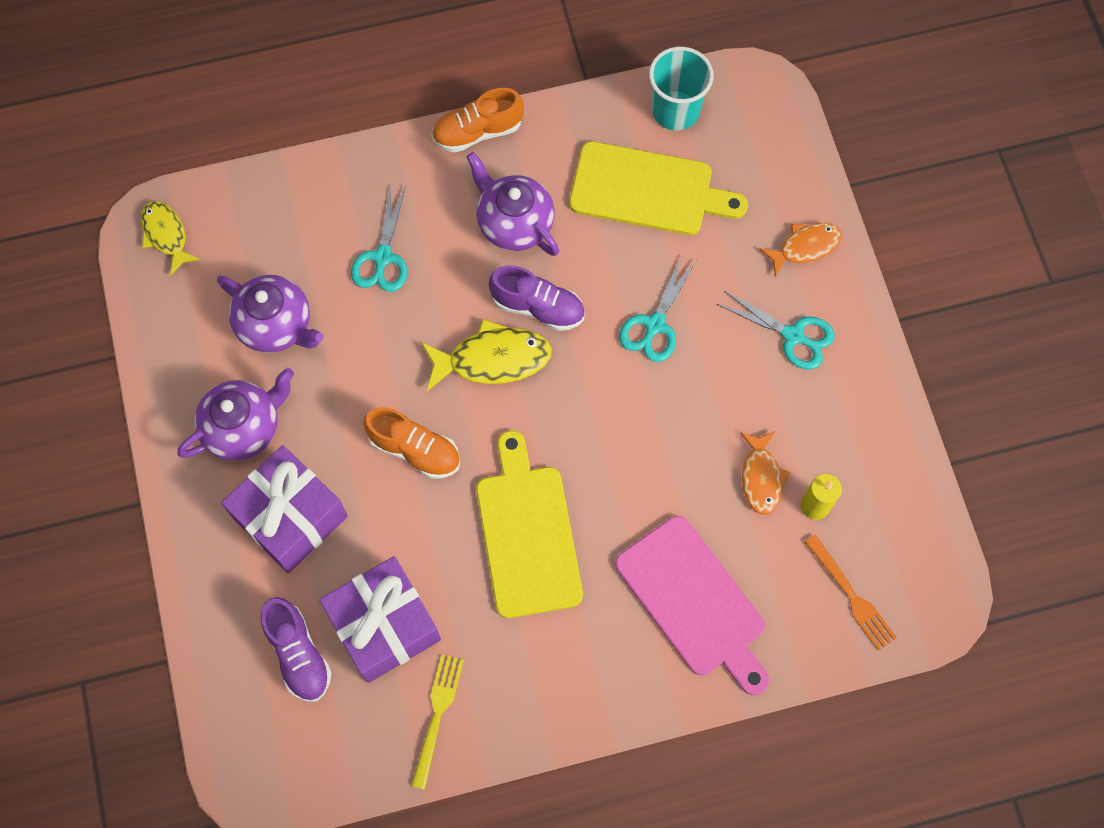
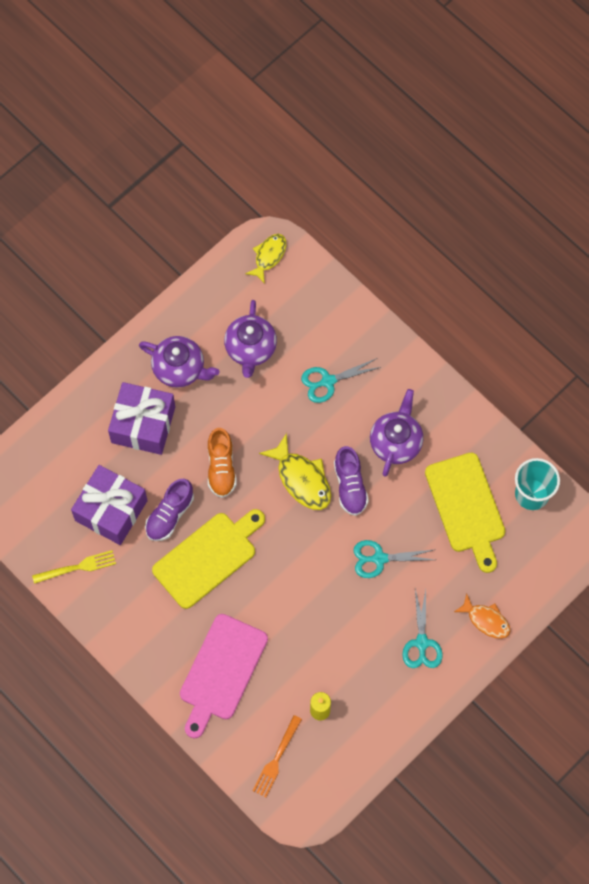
camera: 60 degrees right, 0 degrees up
(298, 654) = (70, 475): purple shoe -> purple shoe (169, 515)
(477, 132) = (443, 387): orange shoe -> none
(761, 478) = (319, 670): orange fish -> none

